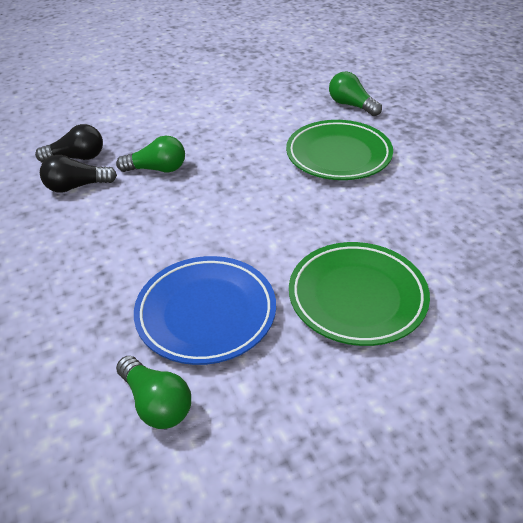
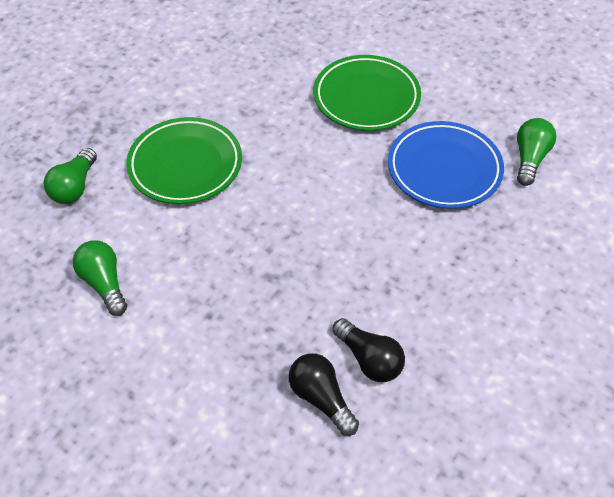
camera: 120 degrees left, 10 degrees up
(157, 169) = (295, 302): green light bulb -> green light bulb (104, 283)

